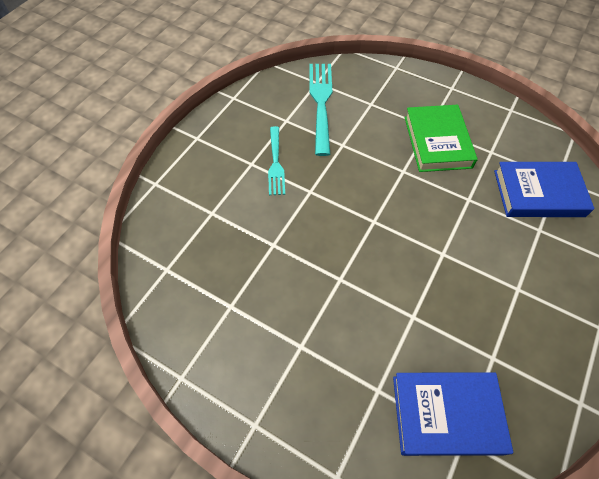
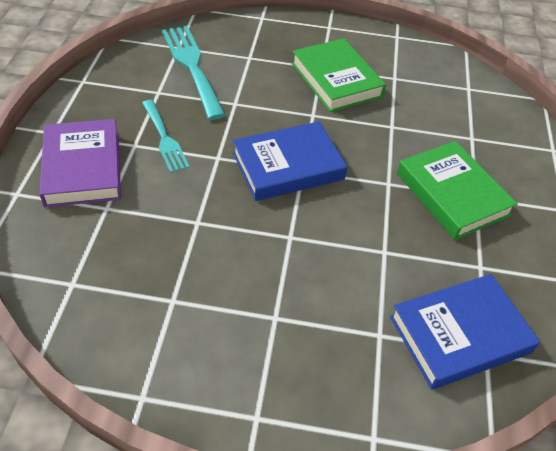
camera: 25 degrees left, 10 degrees down
(207, 174) = (83, 167): none -> purple book
(496, 280) = (452, 194): none -> green book
(538, 193) = (456, 105): blue book -> blue book (288, 166)

